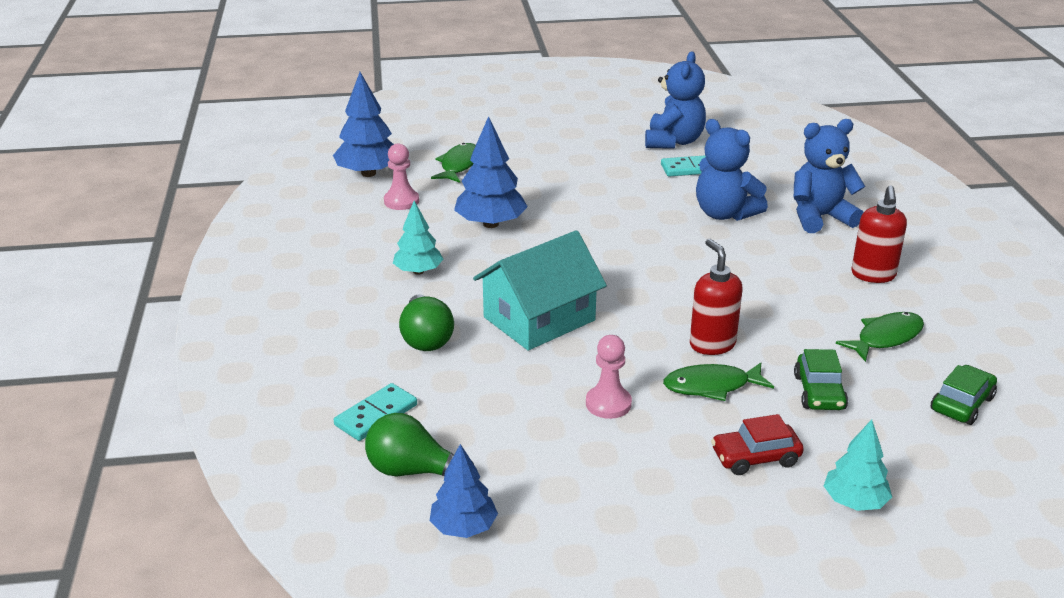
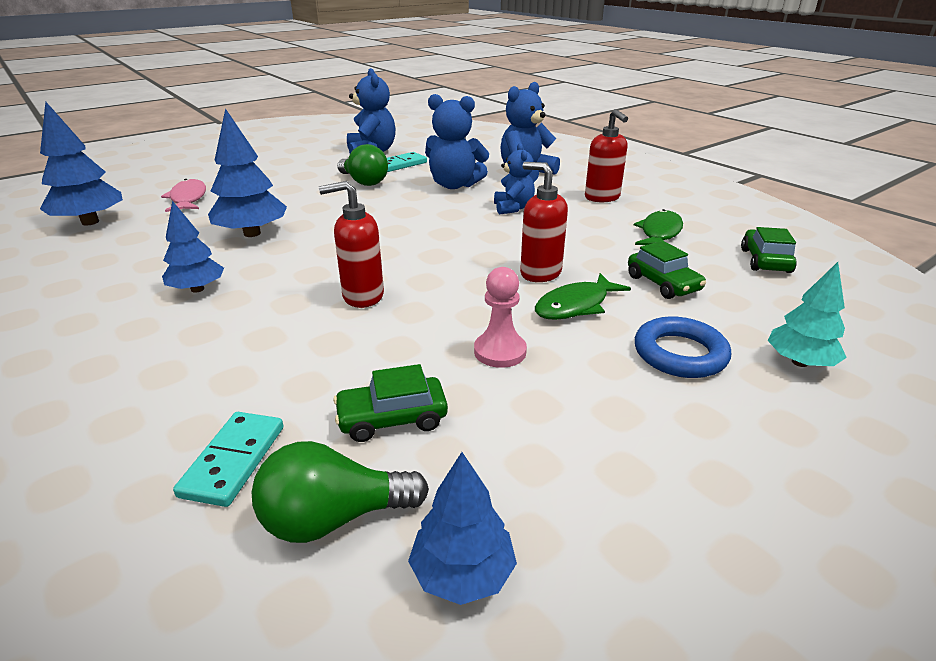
camera: 30 degrees left, 0 degrees up
(401, 201) = (141, 236): pink pawn -> none
(418, 271) = (197, 289): turquoise tree -> blue tree
(426, 338) = (247, 350): green light bulb -> green light bulb (364, 182)
(458, 165) = (188, 199): green fish -> pink fish
(490, 425) = (392, 419): none -> green car
(539, 319) = (362, 296): turquoise house -> red soap dispenser
(755, 457) = (680, 354): red car -> blue ring
(759, 261) = (513, 208): none -> blue teddy bear

